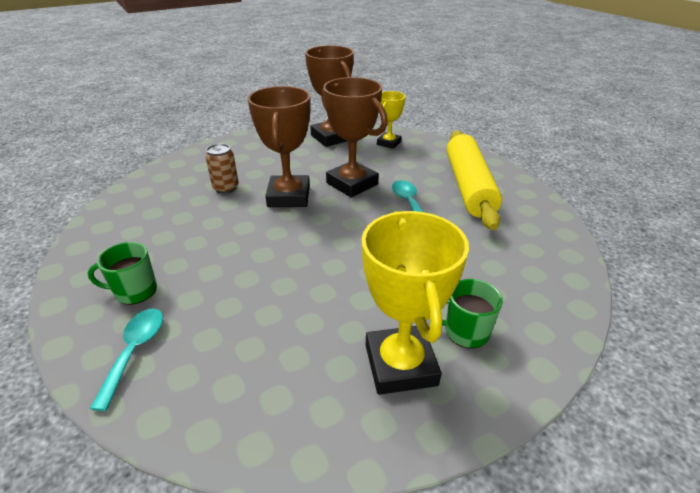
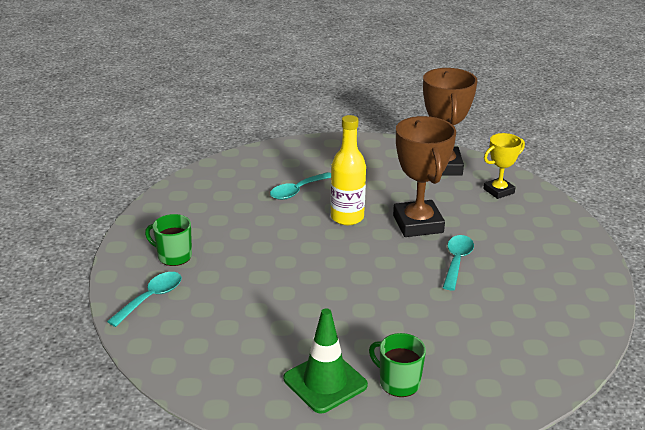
camera: 30 degrees right, 5 degrees down
(226, 188) = (297, 191): brown can -> turquoise spoon
(289, 196) = (347, 217): brown trophy -> yellow bottle
(400, 365) = (325, 382): yellow trophy -> green traffic cone
(468, 186) = (538, 266): yellow rolling pin -> none

